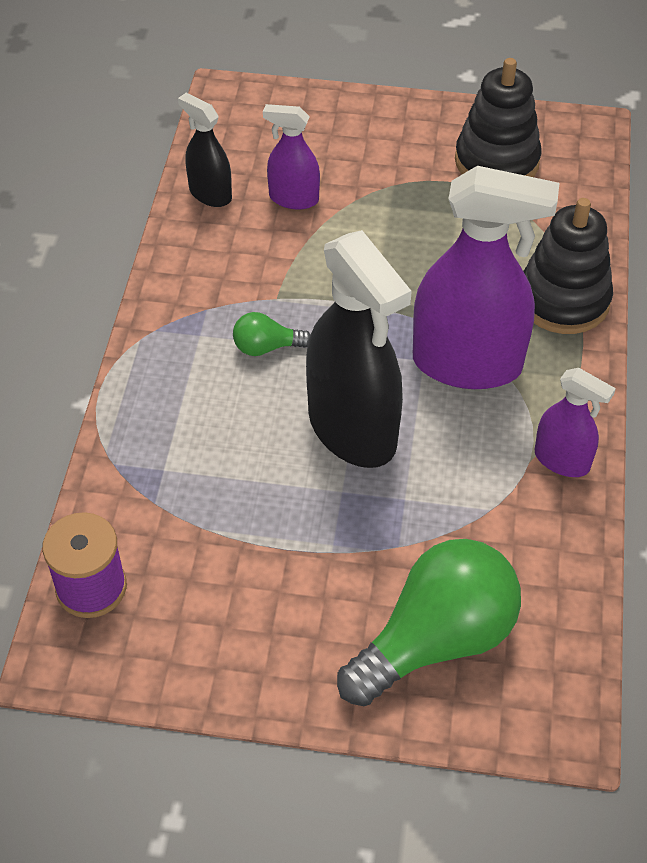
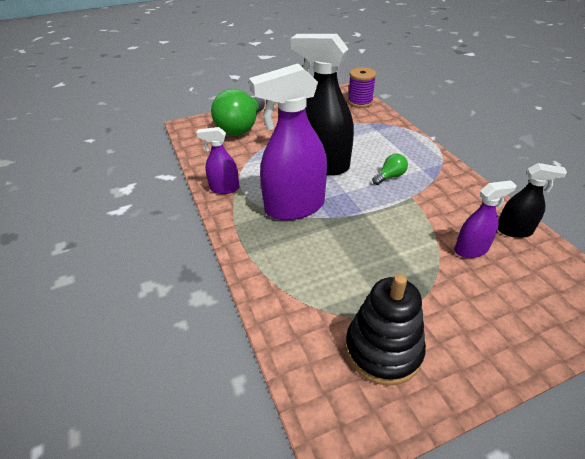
camera: 150 degrees right, 10 degrees down
(563, 300) = (265, 261): black stacking toy -> none

